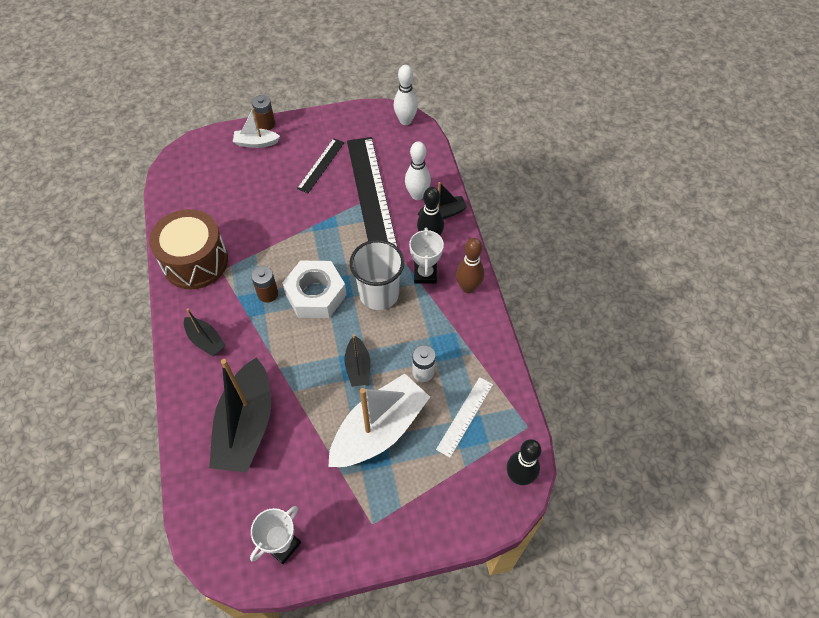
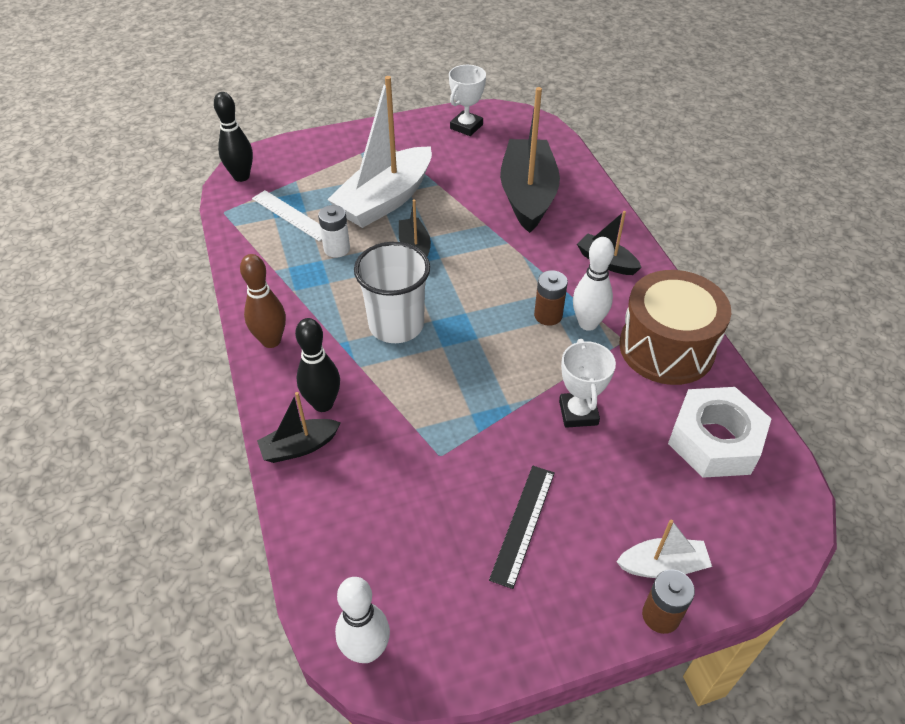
camera: 175 degrees right, 10 degrees down
(315, 294) = (483, 318): white nut -> white nut (715, 440)
(371, 194) = (422, 472): black ruler -> none
(417, 195) = (342, 477): white bowling pin -> white bowling pin (588, 323)
(425, 274) = (331, 353): white trophy -> white trophy (578, 413)
(465, 416) = (291, 215): white ruler -> white ruler turned 75 degrees counterclockwise

